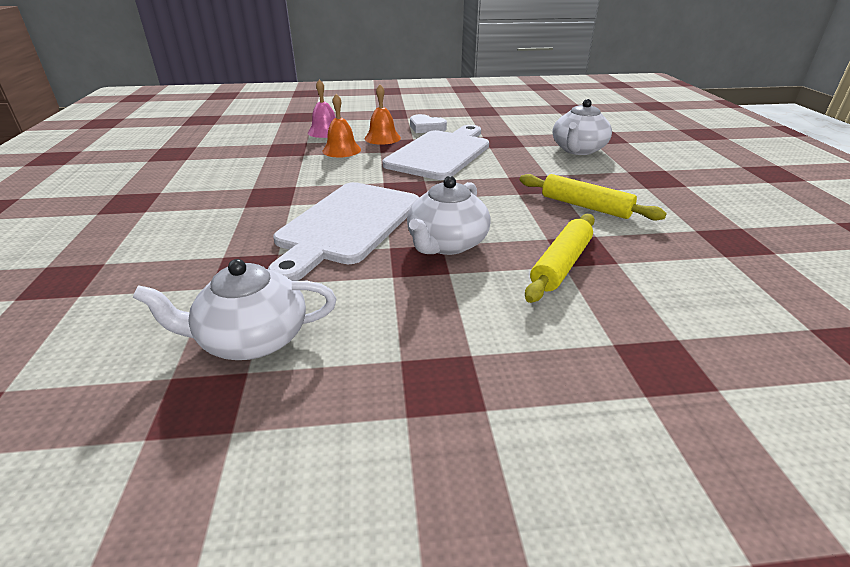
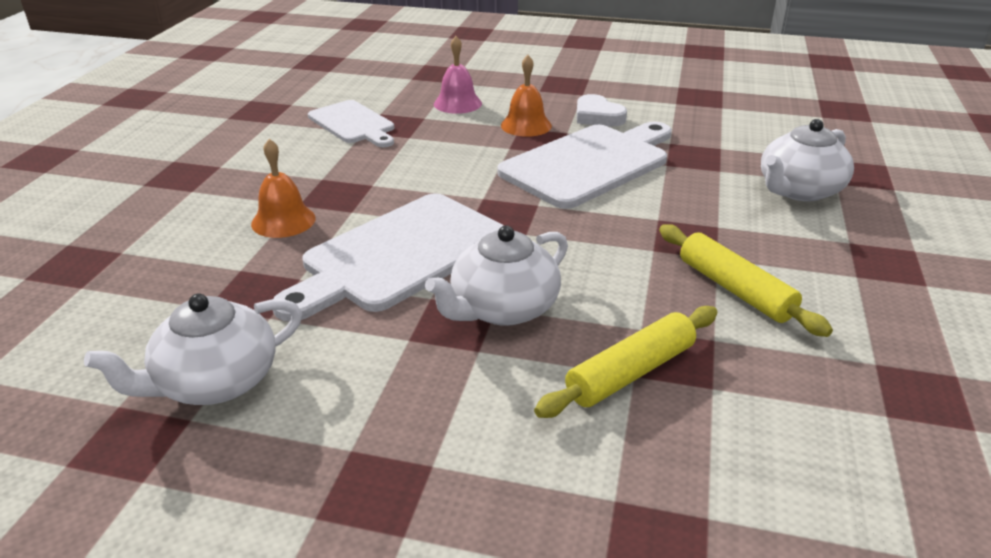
camera: 20 degrees right, 0 degrees up
(252, 339) = (215, 382): white teapot -> white teapot turned 45 degrees counterclockwise
(255, 152) = (353, 124): none -> white cutting board
(341, 150) = (460, 137): orange bell -> orange bell (283, 221)

